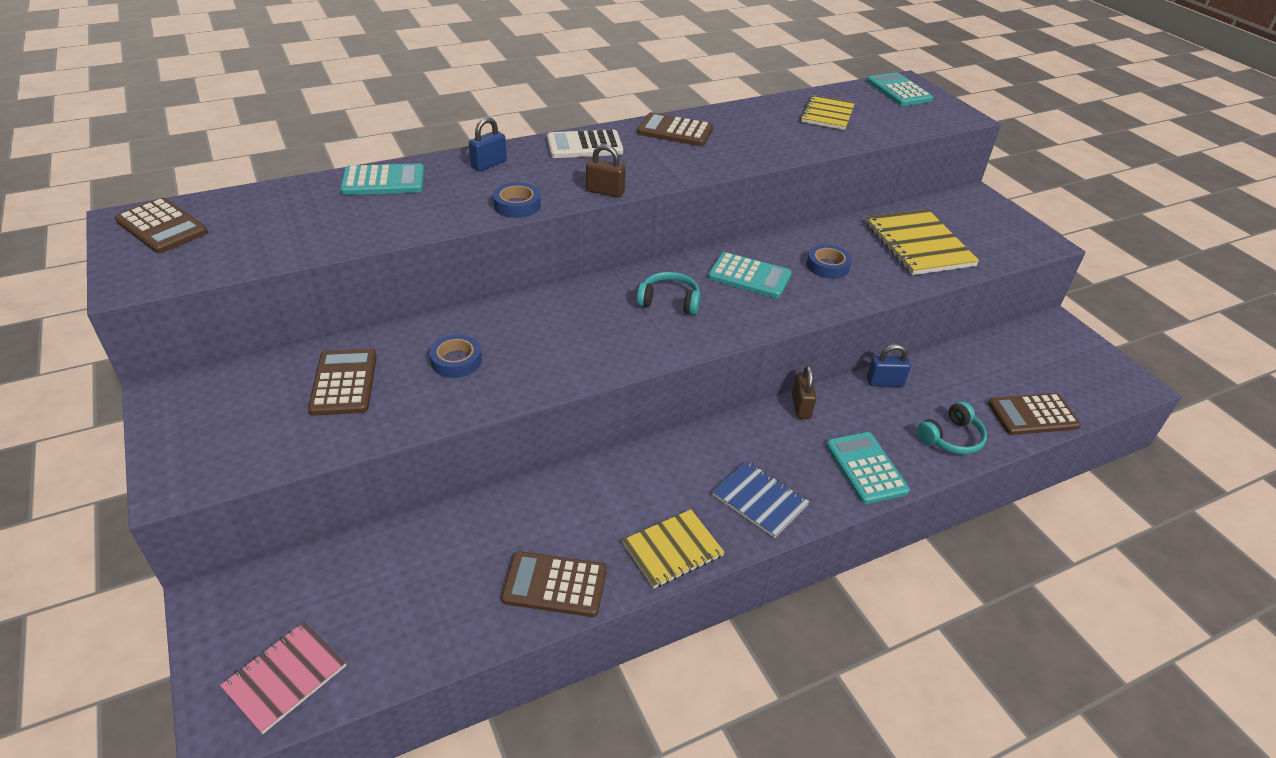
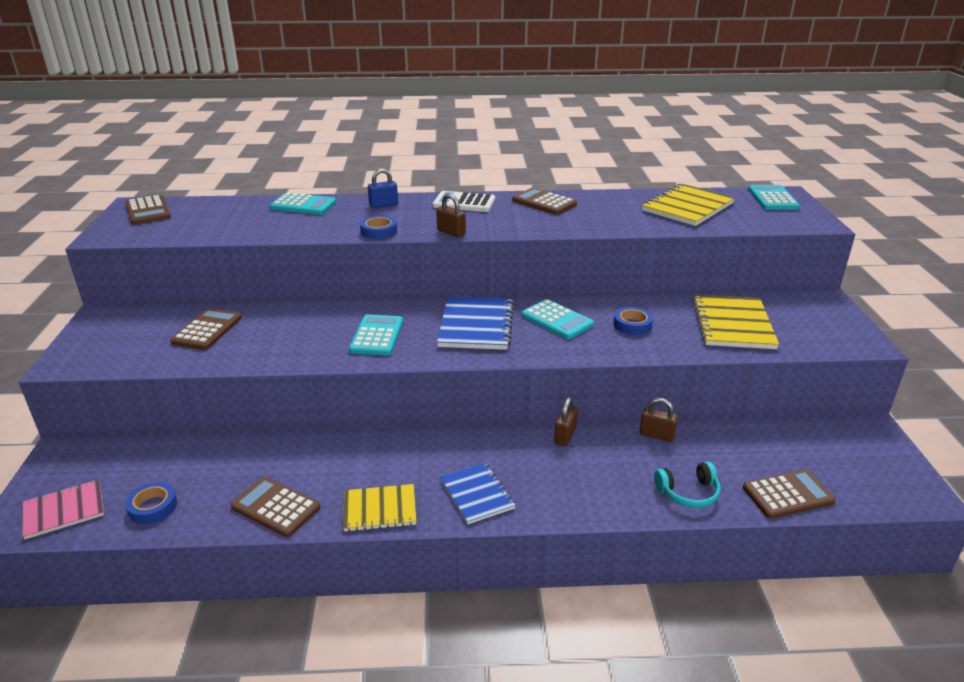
camera: 25 degrees right, 10 degrees down
(456, 361) = (289, 332): blue tape -> blue tape (153, 507)
(669, 301) = (476, 325): turquoise headphones -> blue notebook
(827, 114) = (687, 207): yellow notebook -> yellow notebook, size x1.54
(866, 468) = (588, 495): turquoise calculator -> turquoise calculator (377, 336)
(885, 382) = (656, 435): blue padlock -> brown padlock
(1032, 415) = (788, 495): brown calculator -> brown calculator turned 150 degrees clockwise

